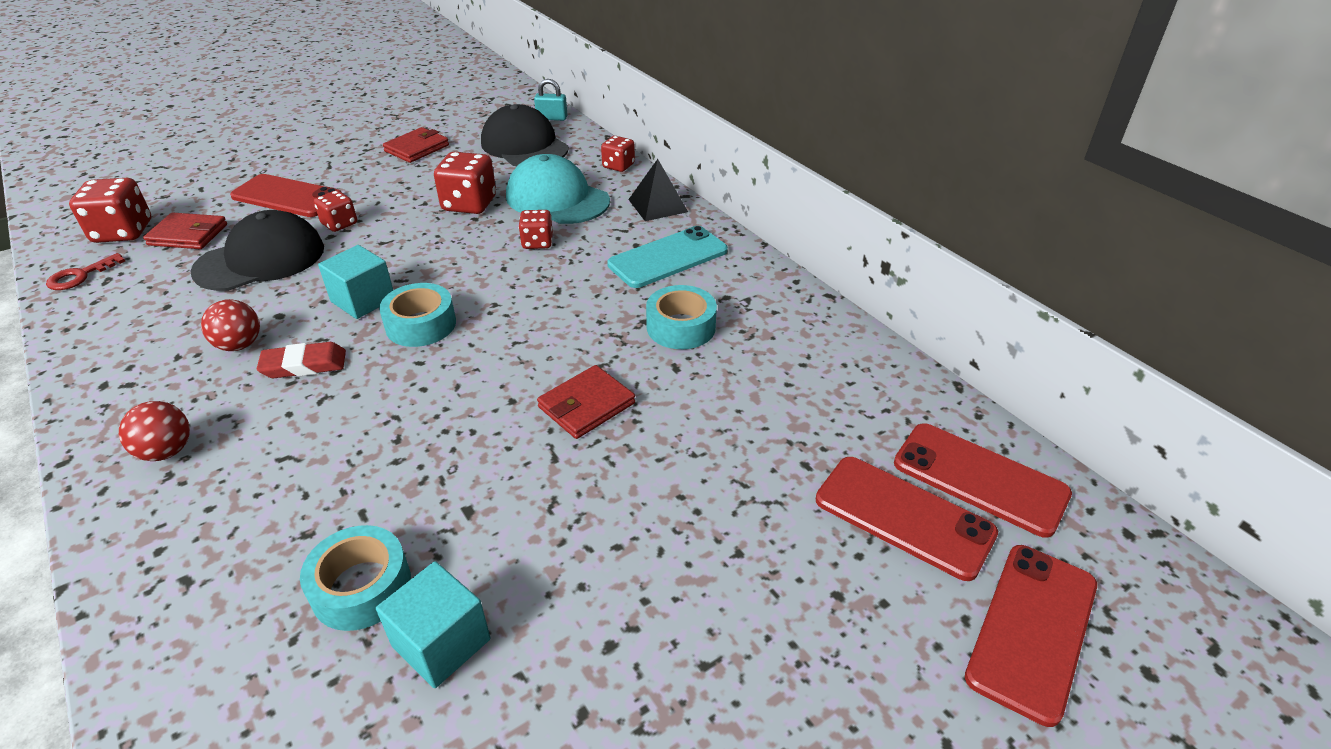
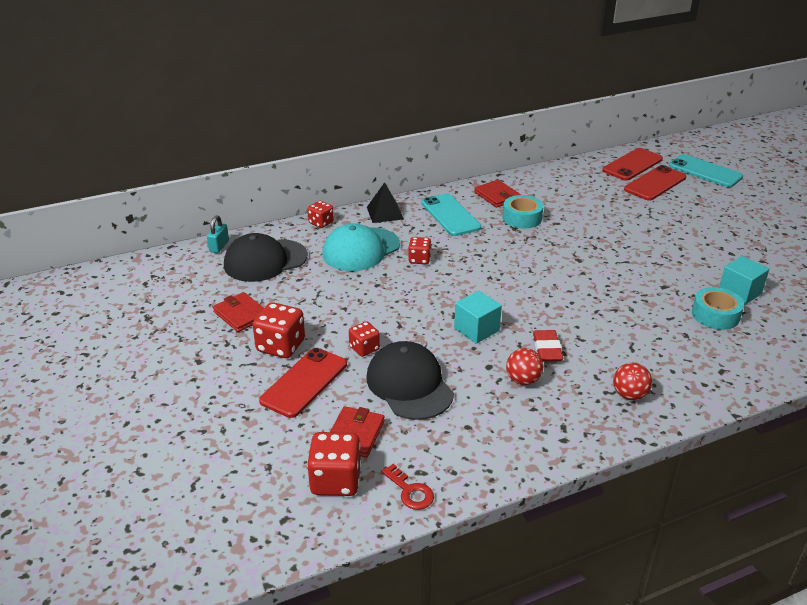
camera: 80 degrees left, 5 degrees down
(421, 325) = (508, 304): turquoise tape -> none
(469, 204) = (355, 287): red dice -> red dice (281, 346)
(586, 405) = (587, 250): red wallet -> red wallet (497, 196)
(1032, 630) = (705, 171): red phone -> turquoise phone

